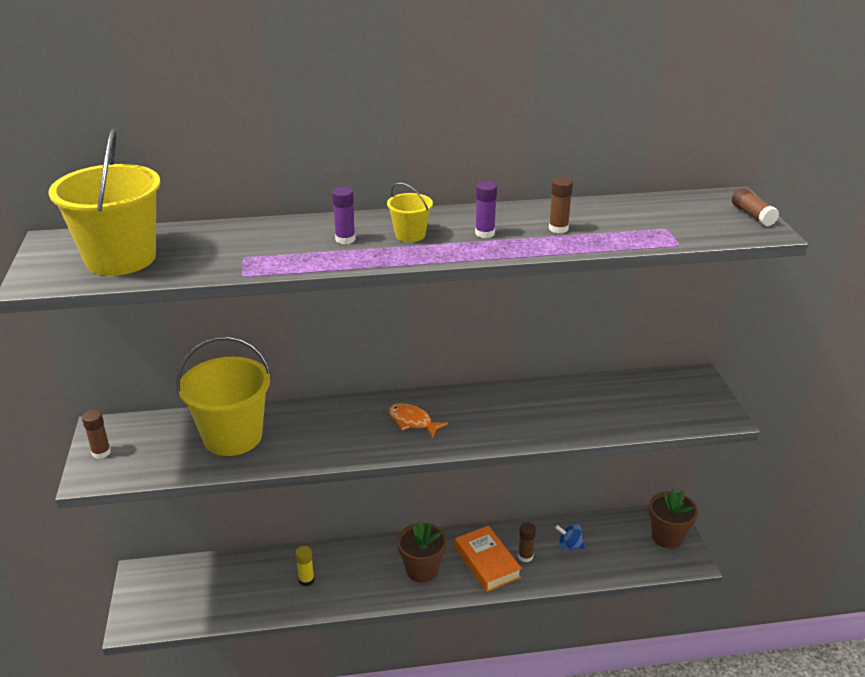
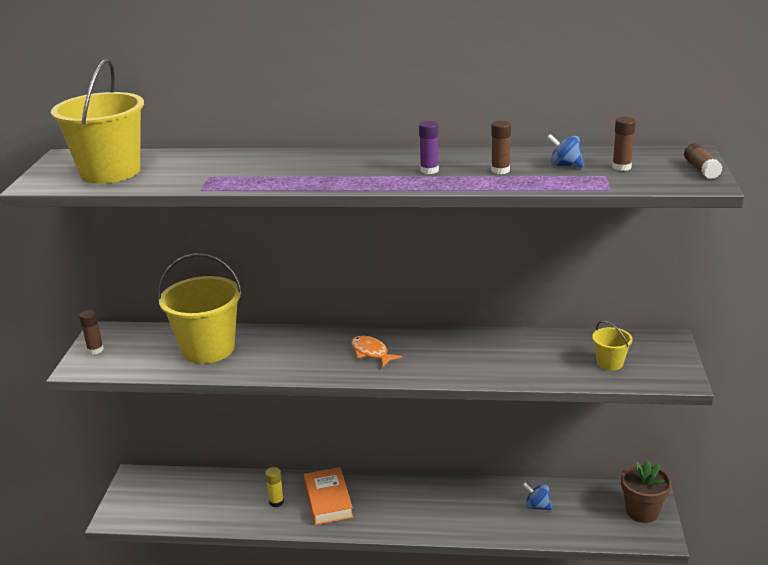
camera: 15 degrees right, 5 degrees down
(345, 239) = (302, 168): purple glue stick -> none
(410, 235) = (361, 168): yellow bucket -> yellow bucket (610, 363)
(422, 570) = (385, 508): brown flower pot -> none
(487, 562) = (450, 510): orange book -> orange book (328, 500)
(525, 556) = (490, 510): brown glue stick -> brown glue stick (621, 167)
(619, 218) = (565, 165): none -> blue spinning top

